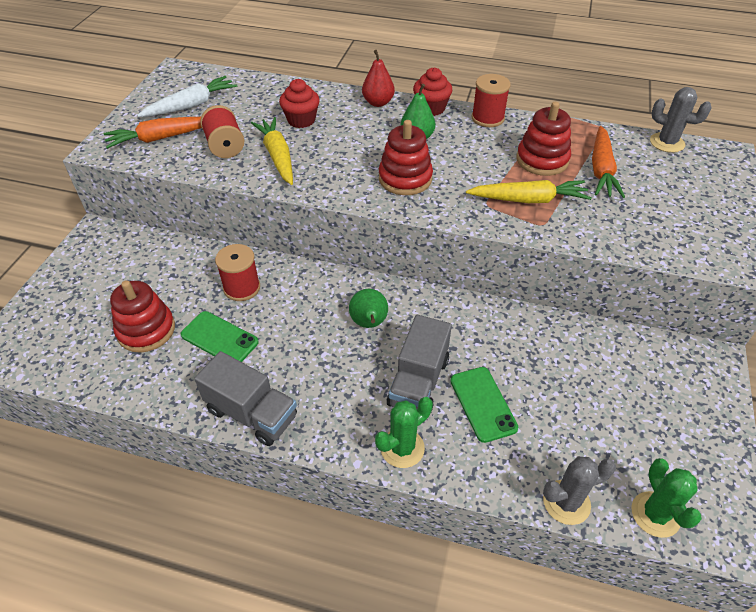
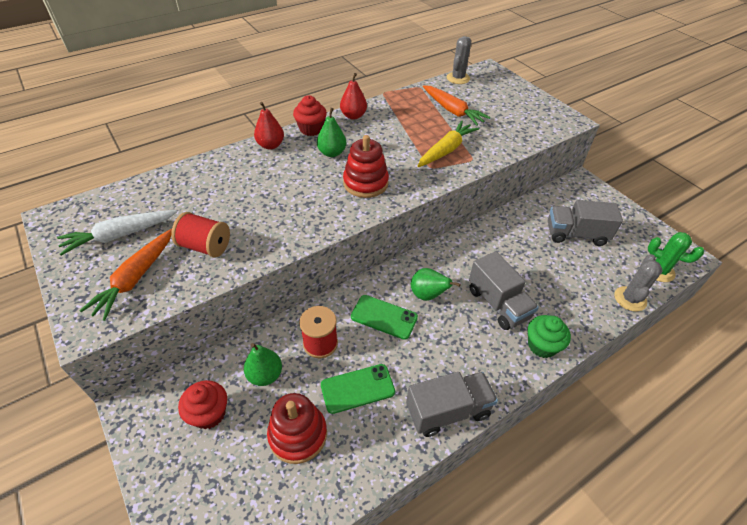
camera: 50 degrees left, 0 degrees up
(182, 277) = (265, 375): none -> green pear
(191, 105) = (119, 235): white carrot -> white carrot turned 120 degrees counterclockwise
(277, 156) = (259, 226): yellow carrot -> none
(301, 120) = (235, 190): red cupcake -> red cupcake (209, 414)
(402, 448) = (542, 345): green cactus -> green cupcake
(483, 404) = (539, 286): green phone -> green phone (384, 317)
(487, 118) = (353, 116): red spool -> red pear
(542, 160) = (418, 123): red stacking toy -> none
(608, 398) = (575, 234): none -> grey truck
(667, 143) = (458, 78): grey cactus -> grey cactus turned 45 degrees counterclockwise

